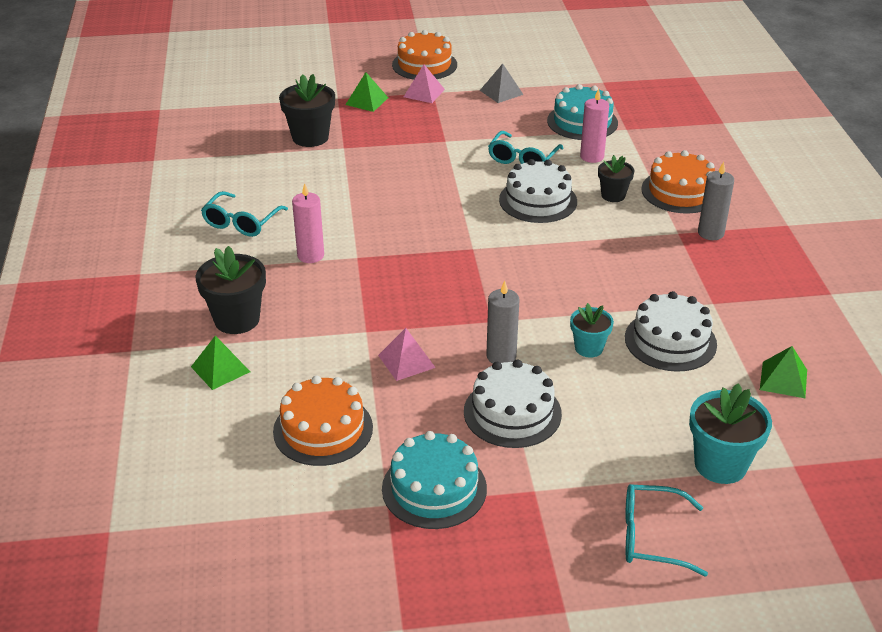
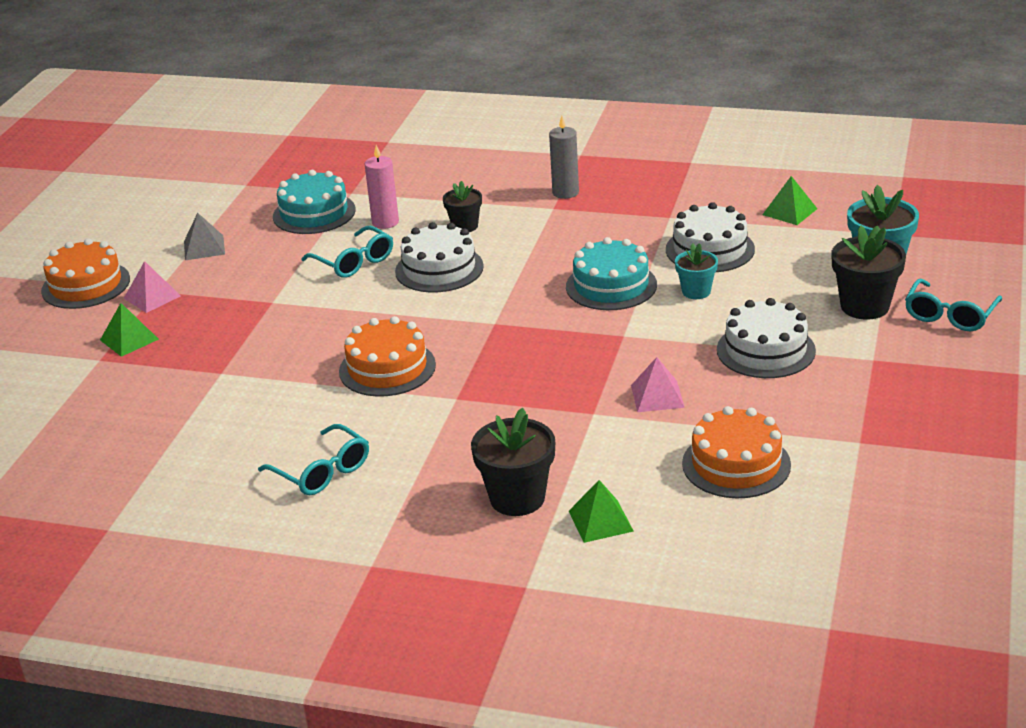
camera: 65 degrees left, 5 degrees down
(310, 137) = (174, 393): black flower pot -> black flower pot (864, 306)
(310, 255) = (430, 429): pink candle -> none
(434, 488) = (849, 412): turquoise cake -> turquoise cake (611, 285)
(501, 356) = (681, 340): grey candle -> none
(680, 191) = (487, 191): orange cake -> orange cake (387, 368)

